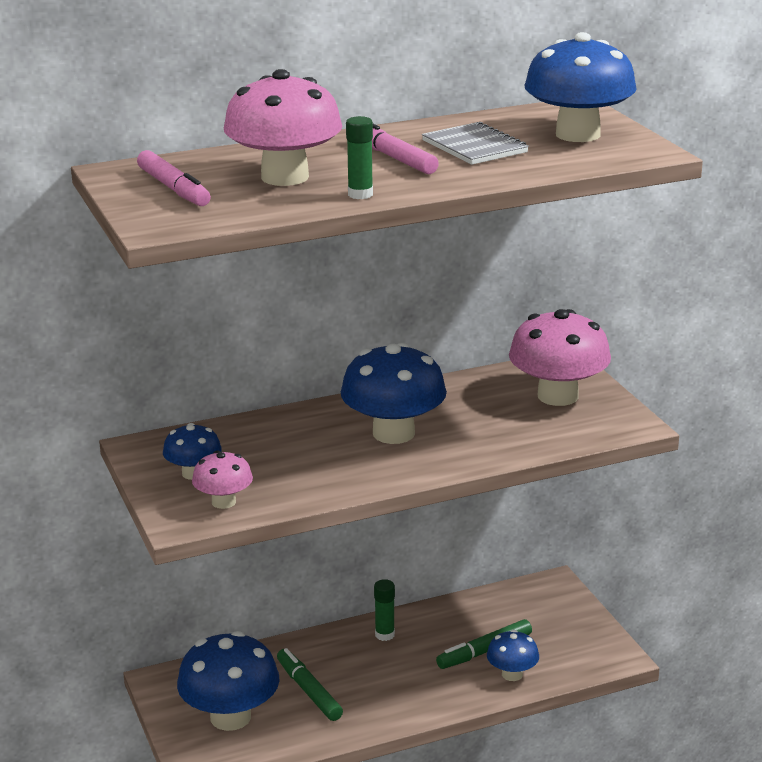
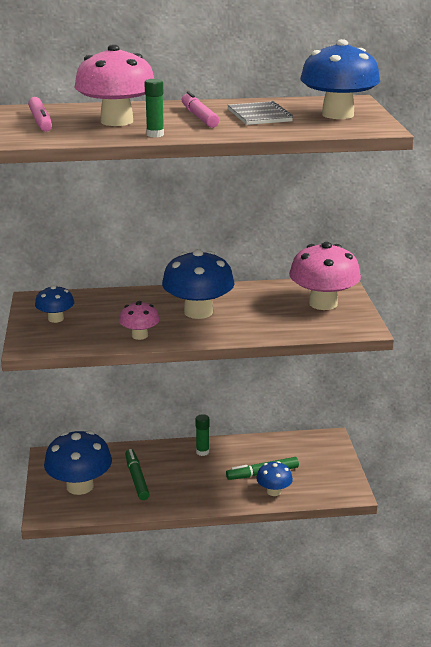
camera: 15 degrees right, 0 degrees up
(223, 502) = (62, 338): pink mushroom -> pink mushroom (139, 335)

